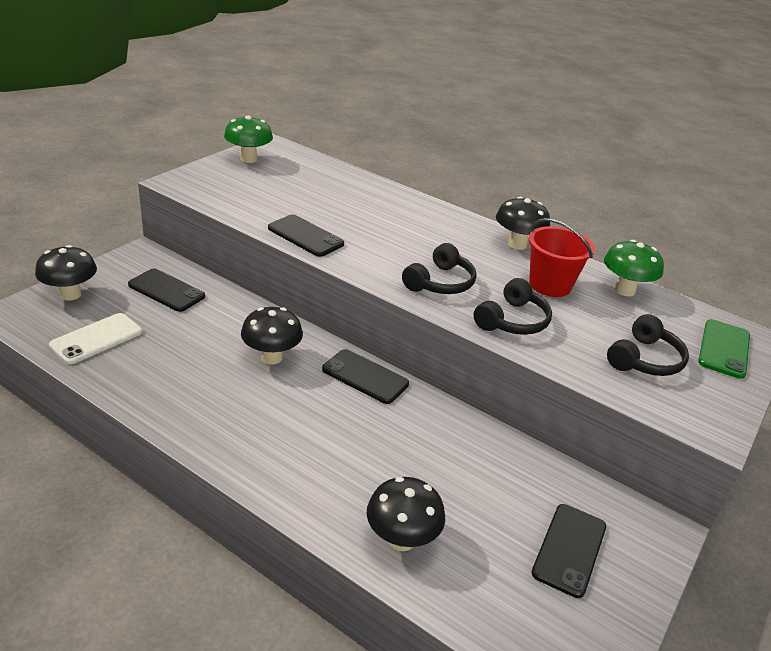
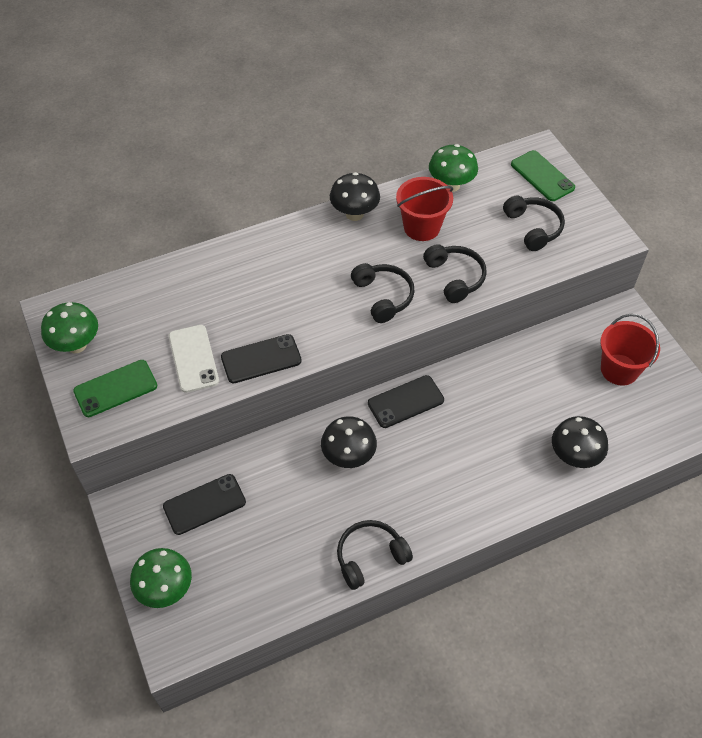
camera: 55 degrees left, 20 degrees up
(70, 294) = (166, 589): black mushroom -> green mushroom
(96, 339) = (253, 584): white phone -> white phone (193, 358)
(162, 404) = (370, 557): none -> black headphones
(220, 182) = (115, 388): none -> green phone
(569, 549) = (619, 369): black phone -> red bucket

